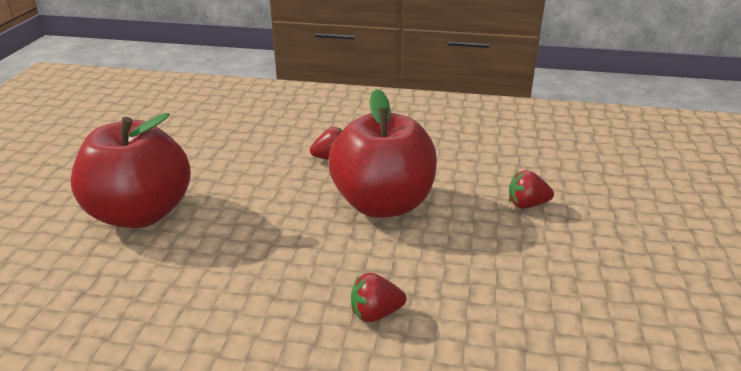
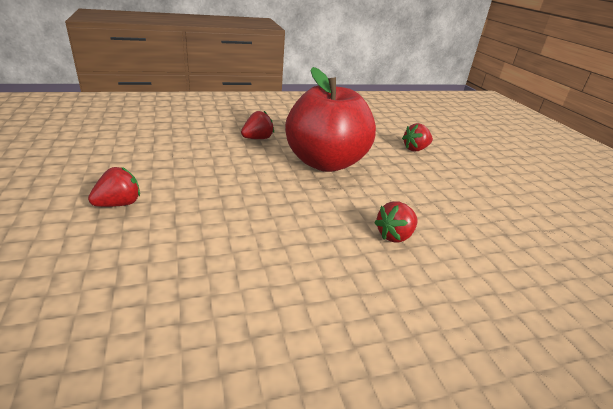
camera: 30 degrees left, 0 degrees up
(141, 214) = (119, 204): red apple -> red strawberry

